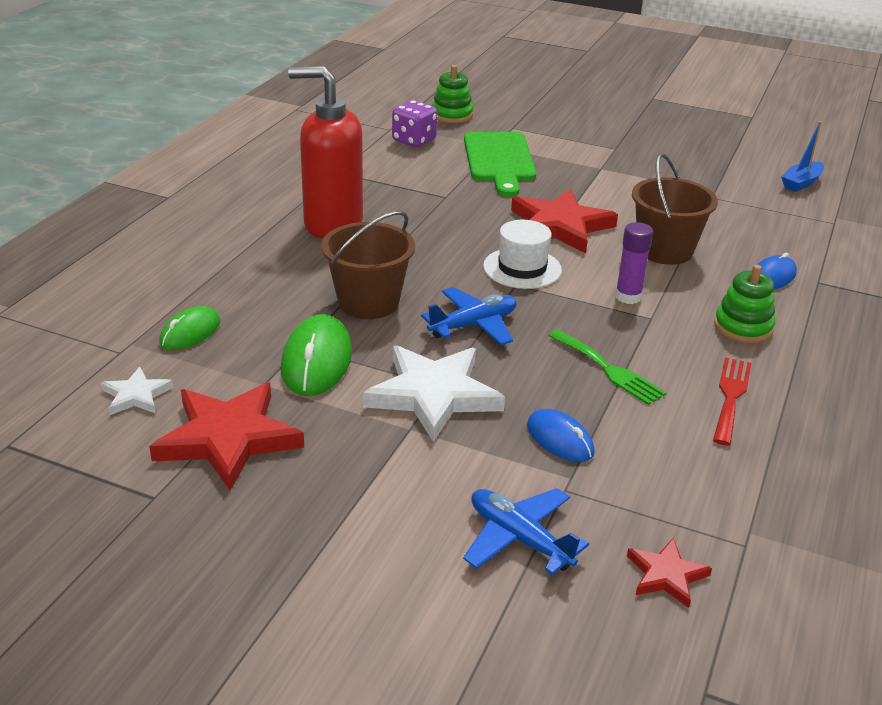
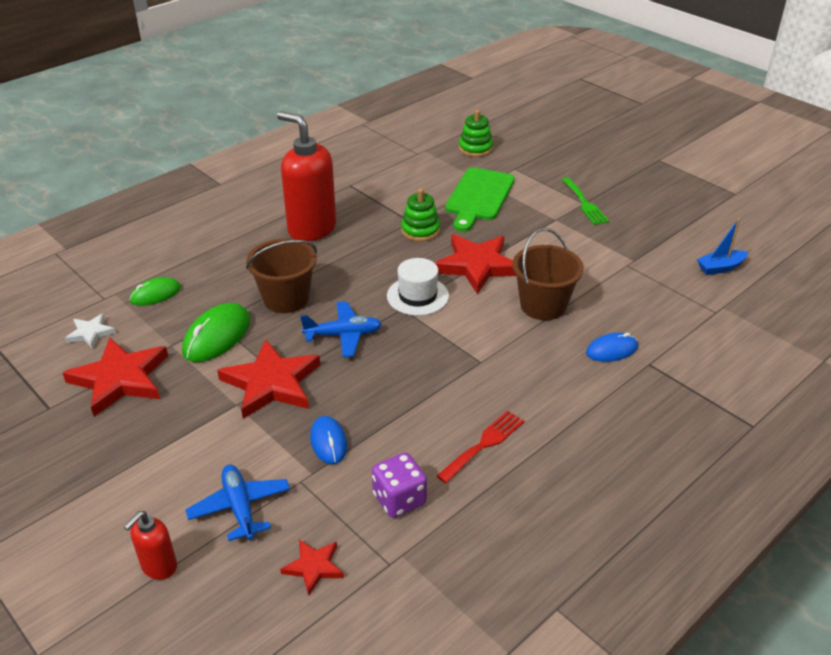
camera: 25 degrees right, 5 degrees up
(414, 140) = (427, 167): purple dice -> purple dice (399, 499)
(433, 395) = (271, 383): white star -> red star
(478, 637) = (159, 567): none -> red soap dispenser
(609, 369) = (411, 396): green fork -> green fork (584, 203)
(628, 297) = (478, 339): purple glue stick -> none
(743, 327) = (547, 388): green stacking toy -> green stacking toy (420, 230)

